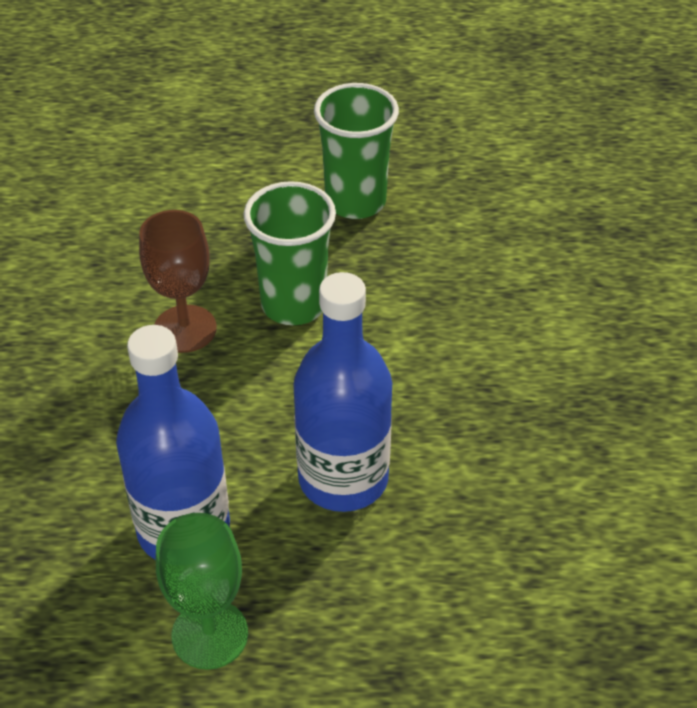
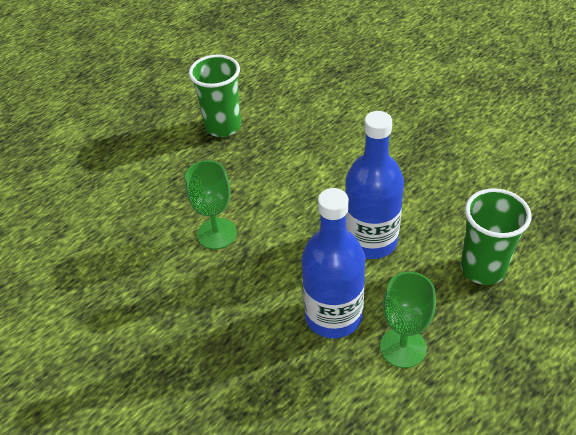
camera: 40 degrees left, 0 degrees up
(185, 329) = (217, 233): brown goblet -> green goblet
(294, 304) = (253, 187): green cup -> green cup (483, 268)

